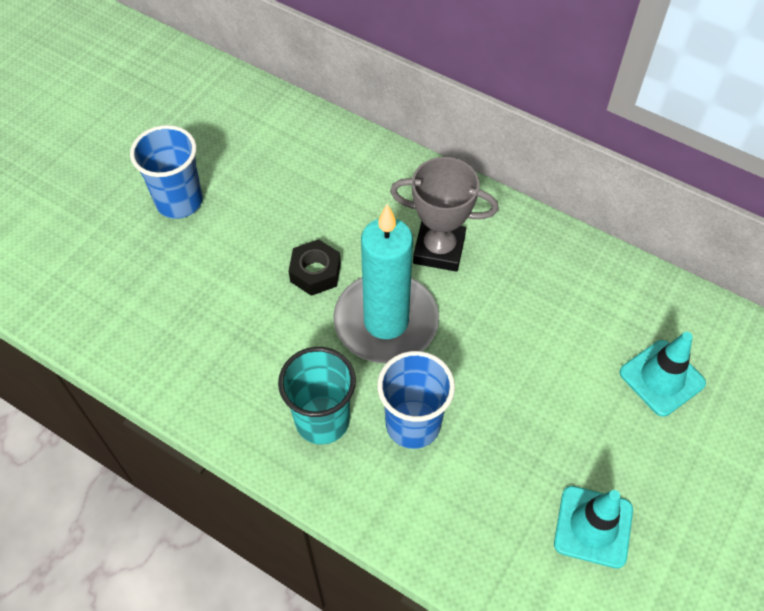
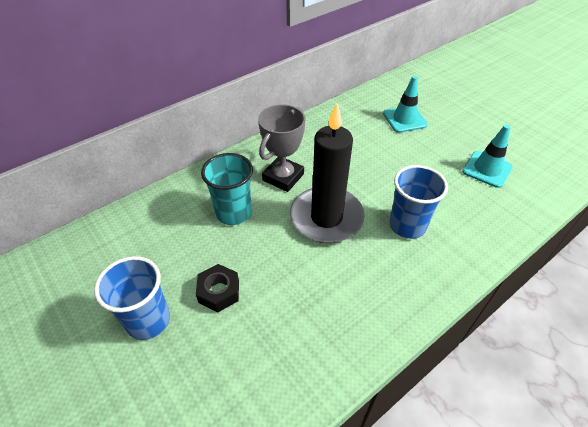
camera: 70 degrees left, 10 degrees down
(315, 272) = (269, 245): black nut -> black nut (219, 292)
(322, 420) = (392, 273): turquoise cup -> turquoise cup (233, 213)
(386, 322) = (326, 218): turquoise candle -> black candle

